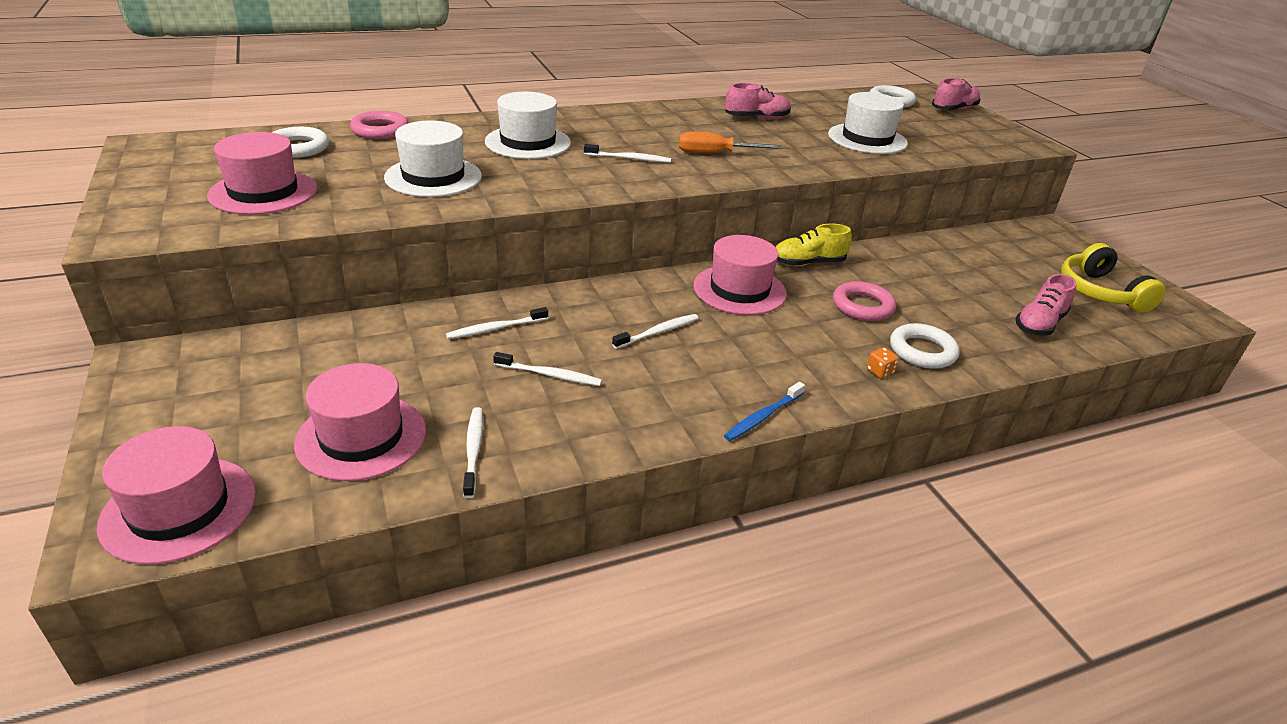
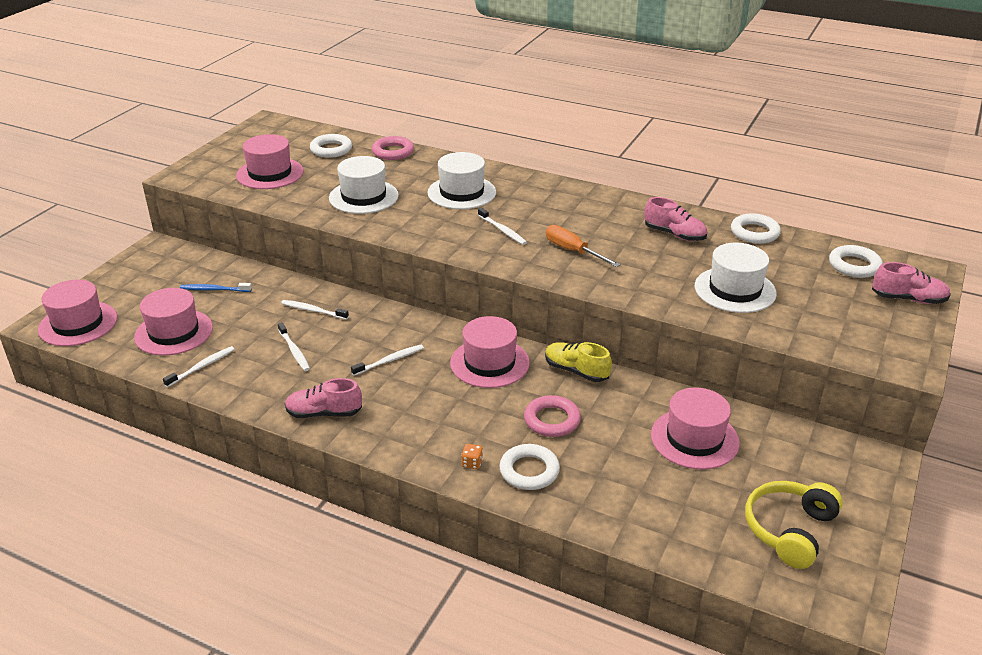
camera: 50 degrees right, 0 degrees up
(658, 332) = (390, 360): white toothbrush -> white toothbrush turned 45 degrees counterclockwise
(762, 417) = (352, 440): blue toothbrush -> blue toothbrush (214, 289)
(800, 101) = (754, 232): none -> white ring
(957, 268) = (694, 439): none -> pink hat
(1039, 324) = (666, 513): pink shoe -> pink shoe (324, 413)

